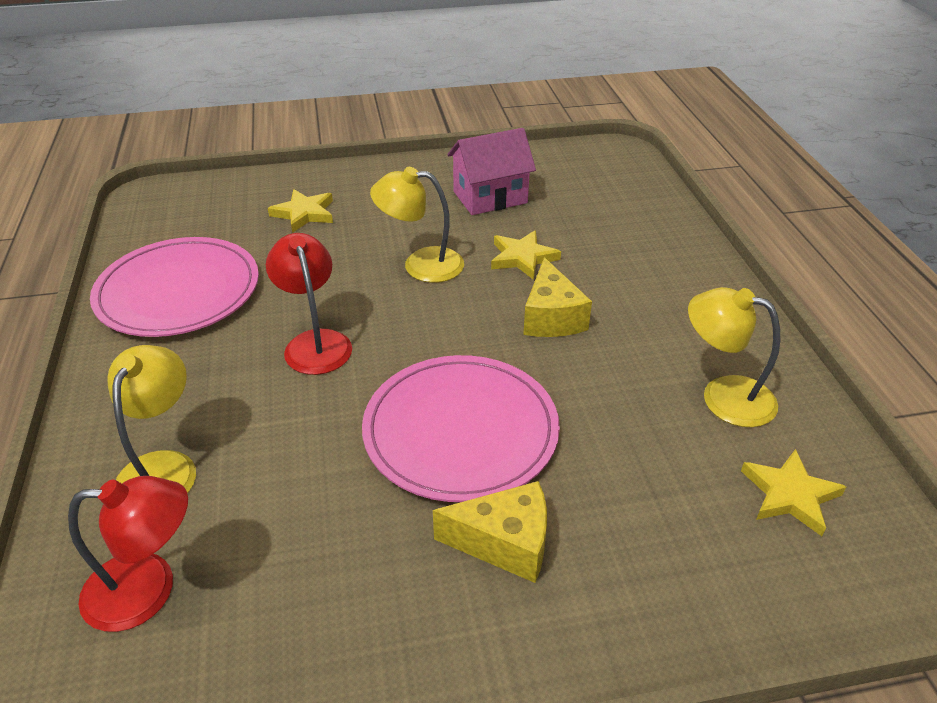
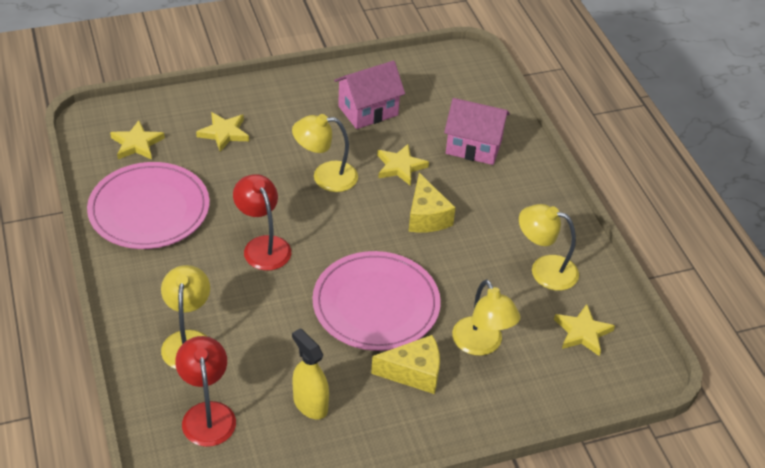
camera: 10 degrees left, 5 degrees up
(148, 589) = (207, 414): red lamp -> red lamp turned 90 degrees counterclockwise
(193, 220) = (137, 144): none -> yellow star
(322, 585) = (310, 404): none -> yellow spray bottle
(621, 504) = (481, 345): none -> yellow lamp
(623, 239) = (473, 146): none -> pink house

